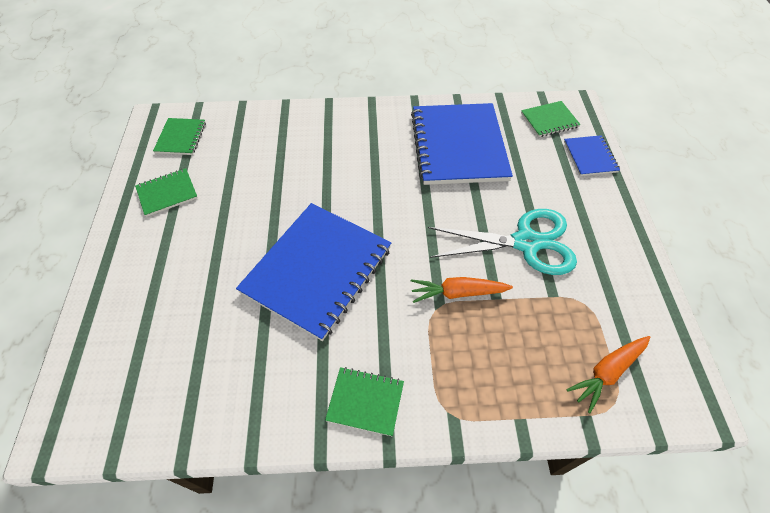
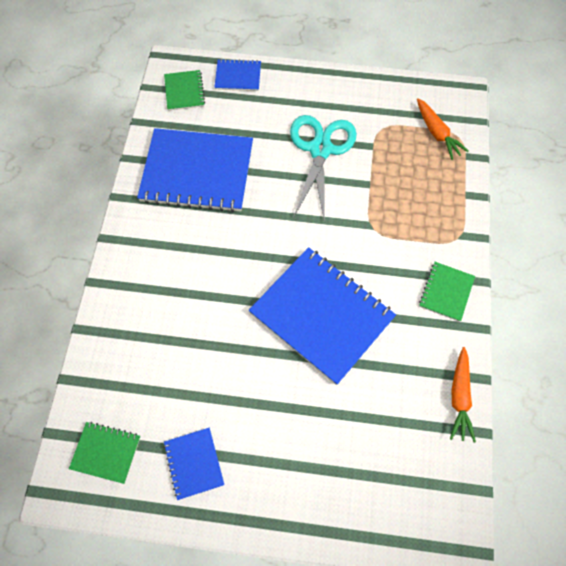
camera: 80 degrees left, 10 degrees up
(167, 193) = (194, 463): green notebook -> blue notebook
(457, 293) = (361, 209): orange carrot -> orange carrot (459, 397)

